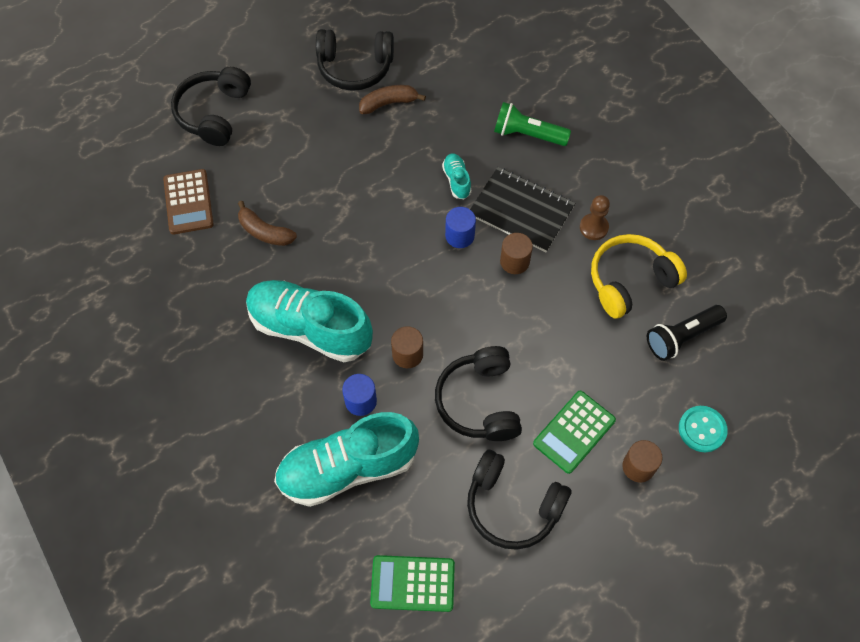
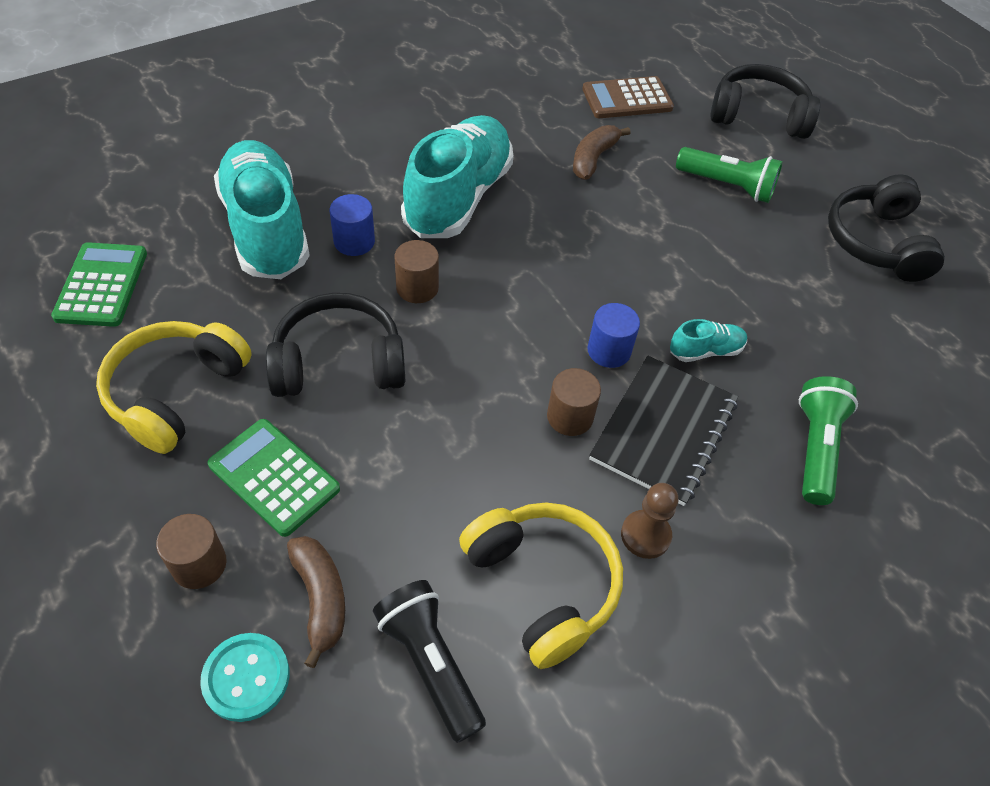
camera: 85 degrees right, 10 degrees down
(297, 146) = (727, 186): none -> green flashlight
(389, 103) = (825, 277): brown banana -> brown banana (320, 599)
(512, 506) = (176, 393): black headphones -> yellow headphones

